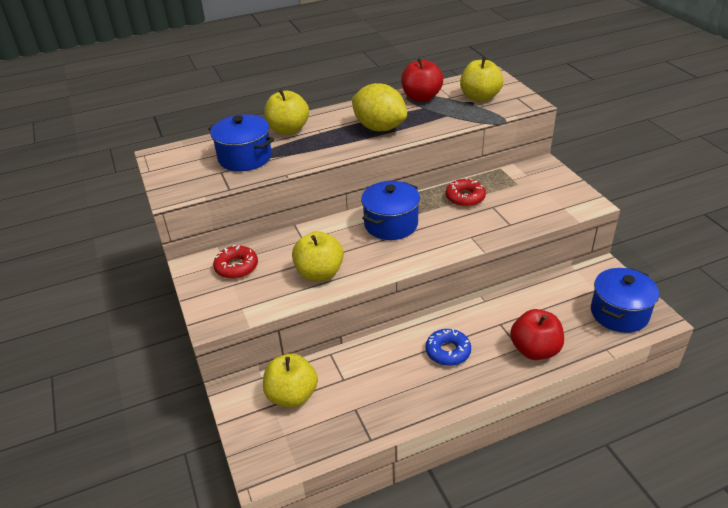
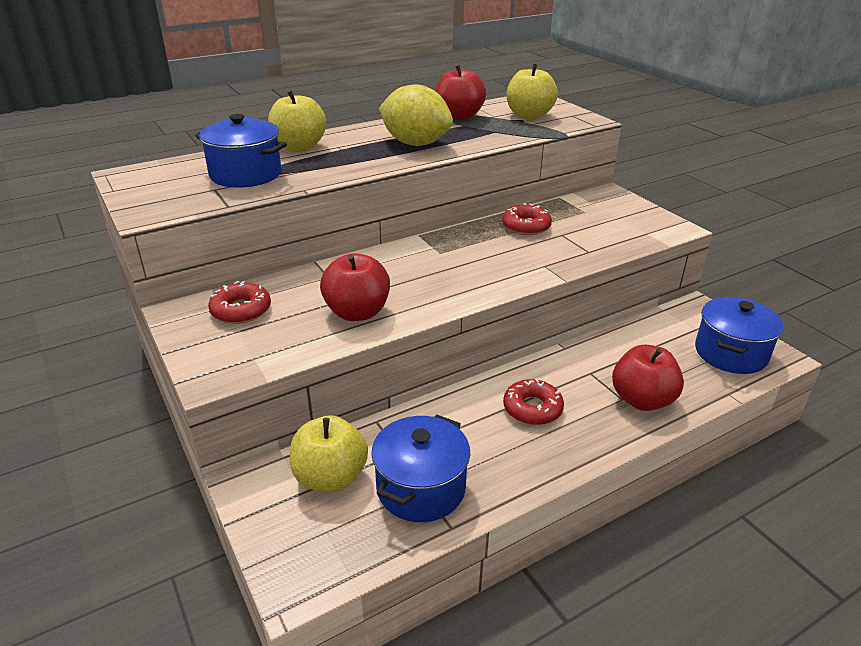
camera: 10 degrees left, 5 degrees down
(319, 273) = (357, 312): yellow apple -> red apple
(391, 224) = (440, 256): blue pot -> blue pot (421, 488)
(448, 351) = (532, 408): blue donut -> red donut

